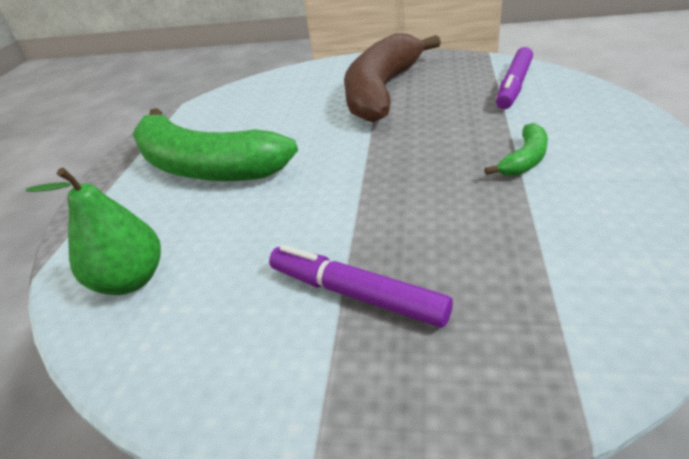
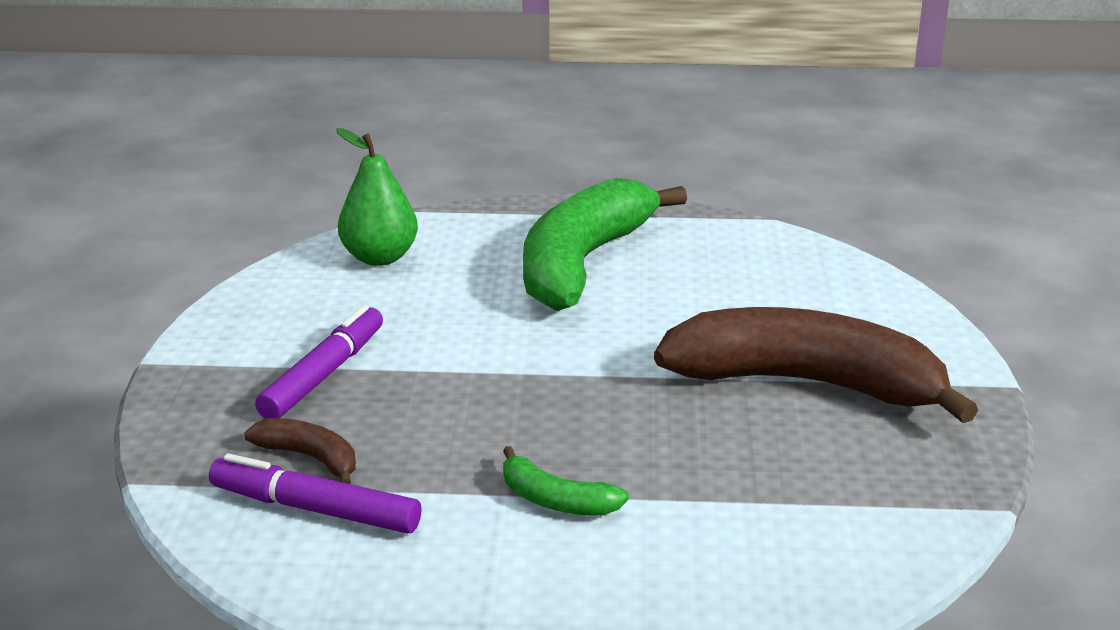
camera: 80 degrees right, 10 degrees down
(503, 285) = (310, 458): none -> brown banana
(513, 86) = (822, 520): purple marker -> purple marker (315, 509)

